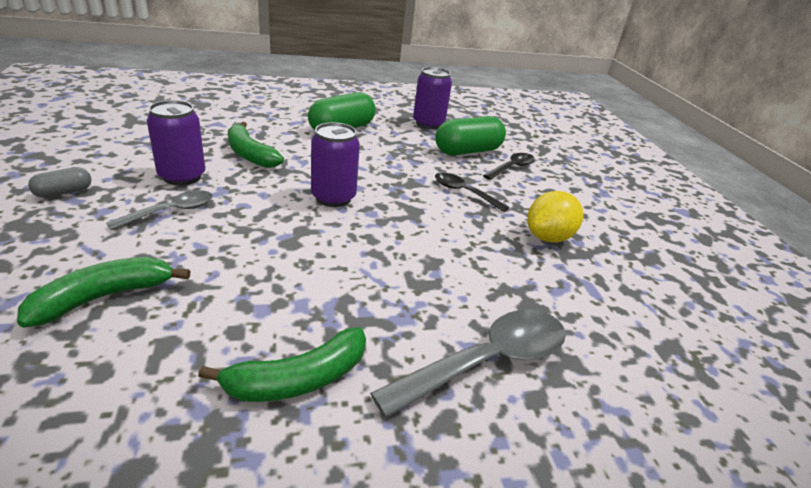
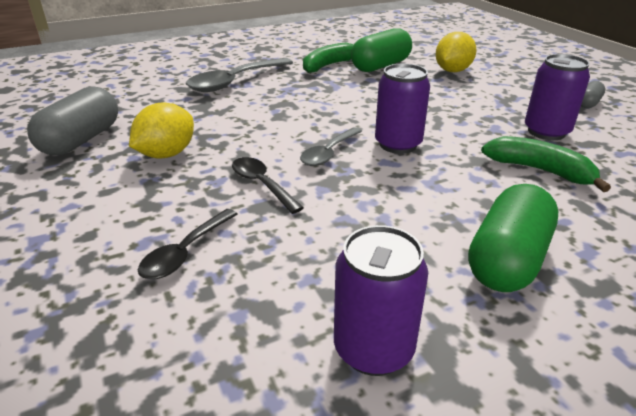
camera: 170 degrees right, 0 degrees up
(104, 297) = (452, 71): green banana -> yellow lemon
(171, 211) = (499, 107): grey spoon -> grey spoon (329, 153)
(464, 192) = (262, 184): black spoon -> black spoon turned 150 degrees counterclockwise
(467, 151) = (266, 272): green capsule -> green capsule (380, 66)
(647, 277) = (81, 140): none -> grey capsule

